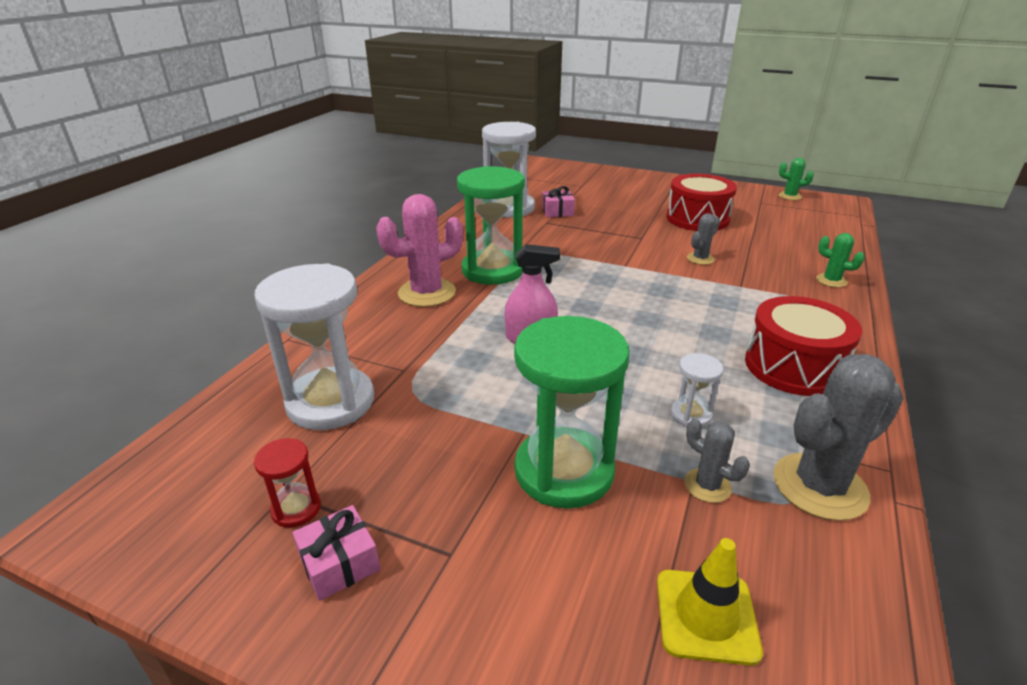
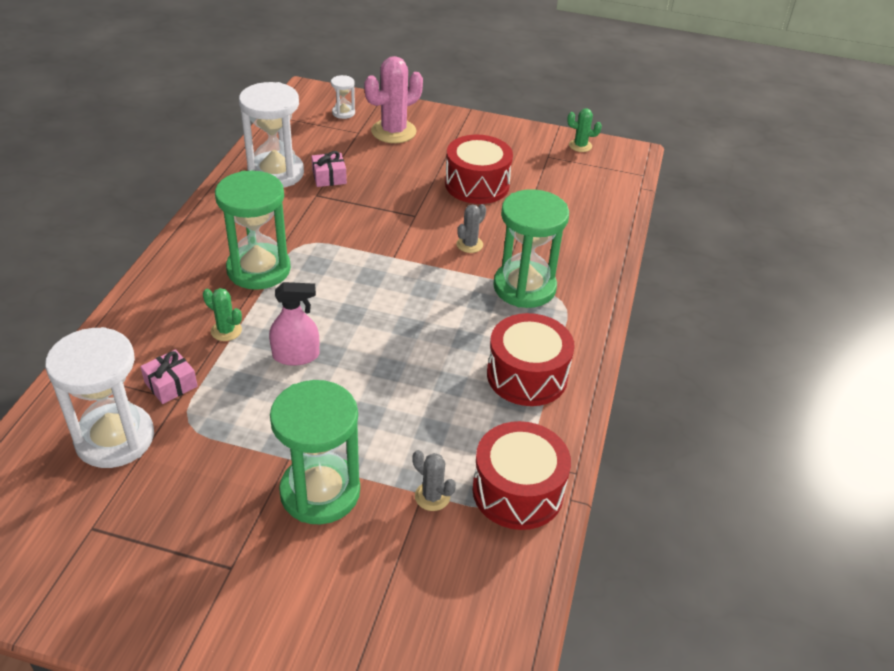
camera: 10 degrees left, 10 degrees up
(296, 509) = (103, 541): red hourglass -> none
(339, 563) = (146, 582): pink gift -> pink gift (171, 384)
(427, 293) = (192, 303): pink cactus -> pink cactus (393, 131)
(691, 415) = (430, 431): white hourglass -> white hourglass (343, 113)
(706, 616) = (414, 597): yellow traffic cone -> none
(767, 292) = (524, 287): none -> green hourglass
(819, 486) = (518, 491): grey cactus -> red drum
(831, 281) = (588, 270): green cactus -> green cactus (226, 331)

